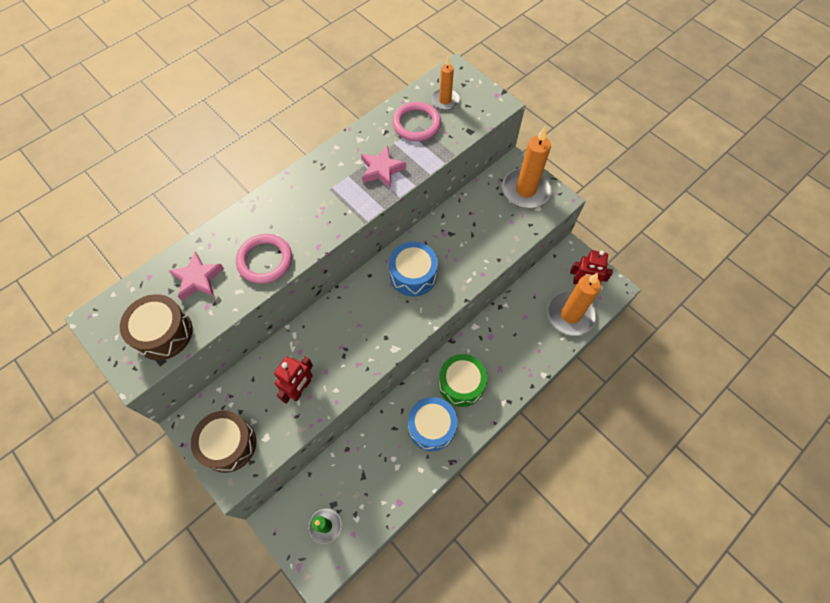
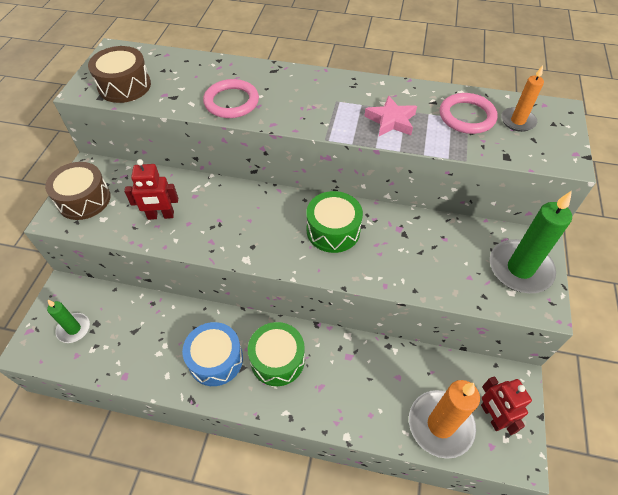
camera: 55 degrees right, 10 degrees down
(198, 279) = (184, 77): pink star -> none
(413, 275) = (333, 230): blue drum -> green drum
(525, 190) = (520, 269): orange candle -> green candle

